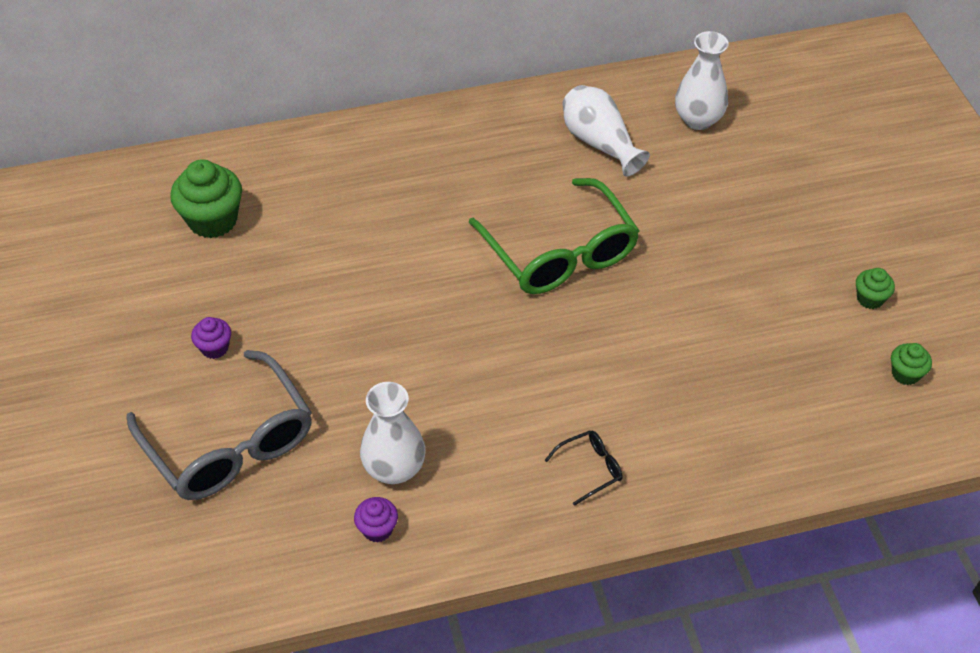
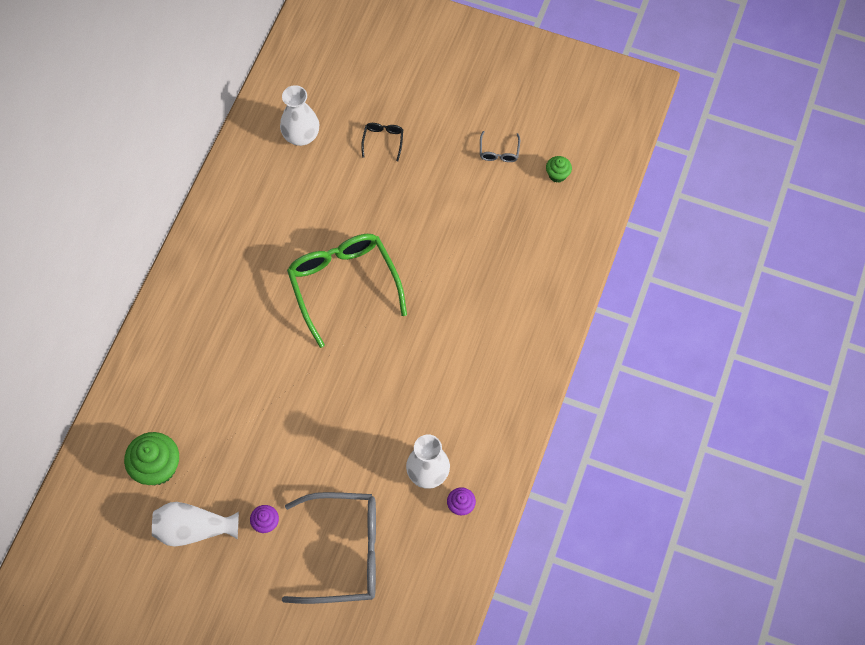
camera: 55 degrees left, 15 degrees up
(560, 253) = (343, 285): green glasses -> green glasses turned 120 degrees counterclockwise
(590, 468) = (501, 372): black glasses -> black glasses (383, 141)
(599, 143) = (275, 203): white vase -> white vase (194, 529)
(870, 299) = (499, 152): green cupcake -> grey glasses

